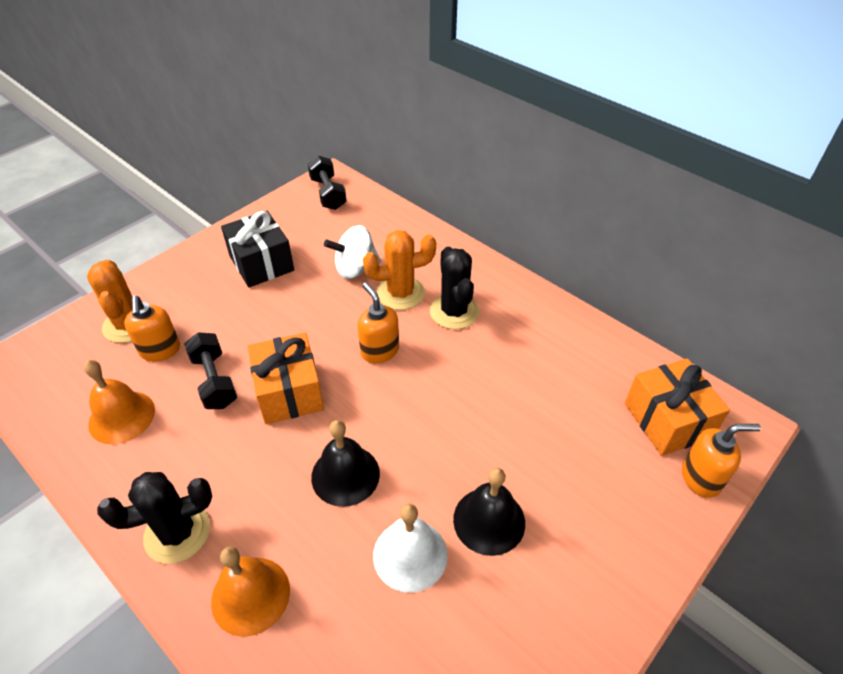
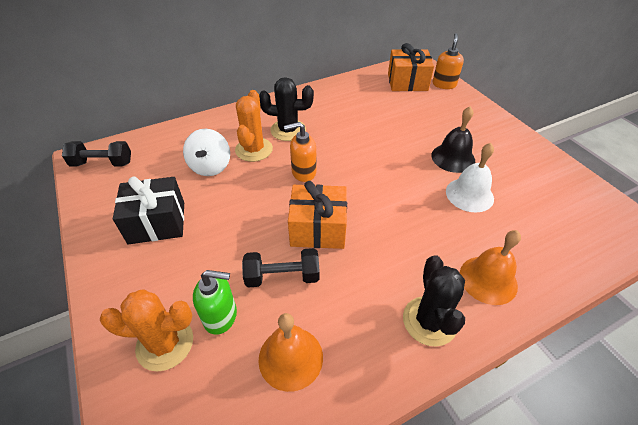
camera: 70 degrees left, 0 degrees up
(160, 350) = (221, 316): orange soap dispenser -> green soap dispenser
(345, 475) = (404, 212): black bell -> none

